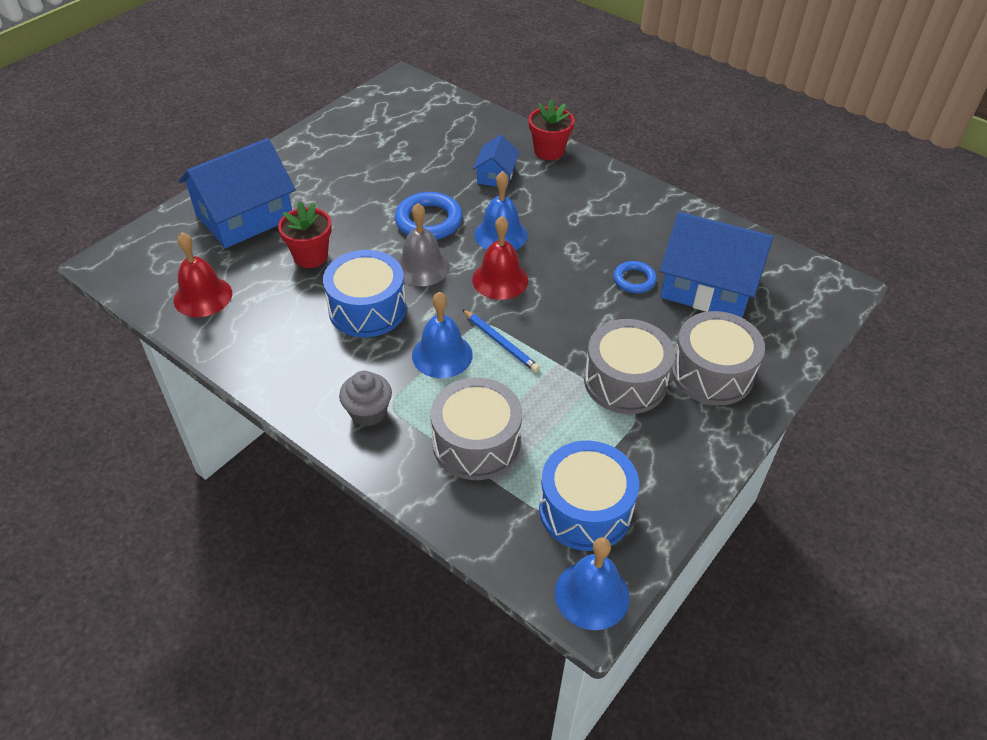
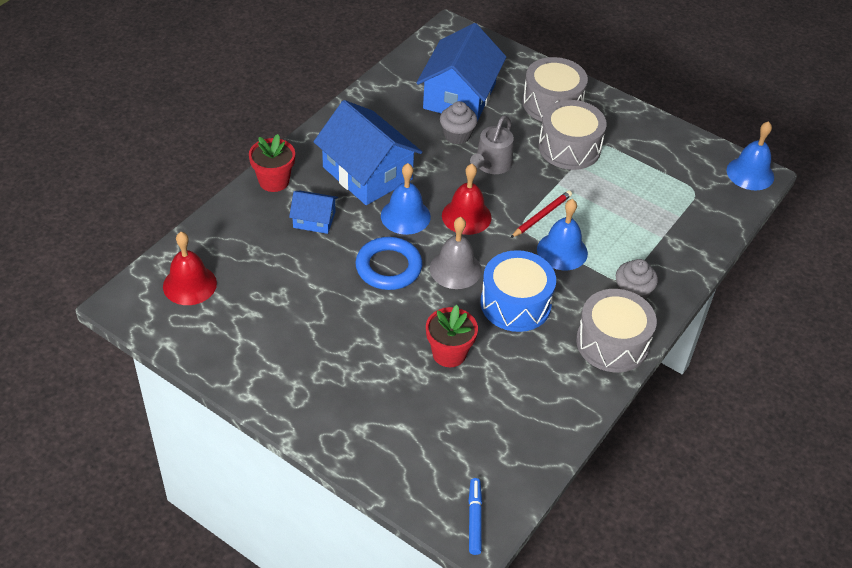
camera: 95 degrees left, 0 degrees up
(122, 262) = (474, 519): none -> blue marker
(203, 296) = (517, 433): red bell -> red bell (189, 284)
(244, 216) = (390, 419): blue house -> blue house (367, 173)
(476, 443) = (647, 228): grey drum -> grey drum (612, 343)
(500, 342) = (541, 216): blue pencil -> red pencil
(585, 509) = (688, 173): blue drum -> none
(586, 306) = (491, 164): none -> grey watering can
(634, 280) = (457, 135): blue ring -> grey cupcake

